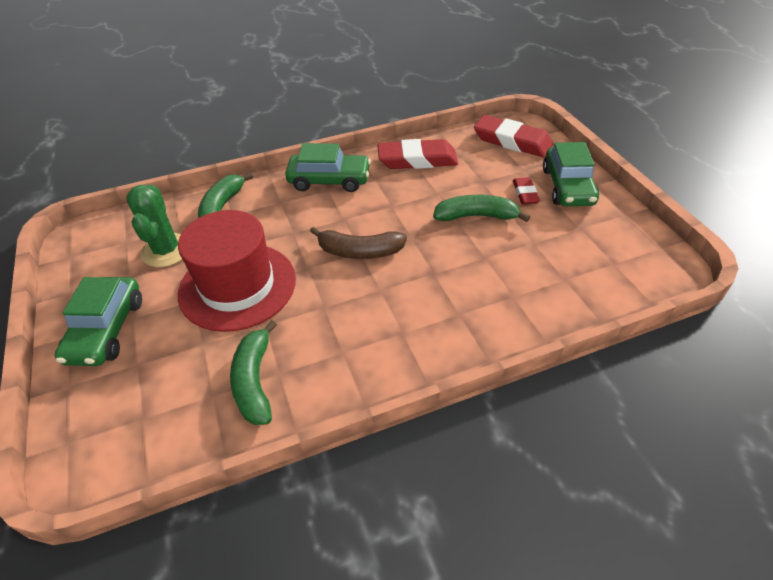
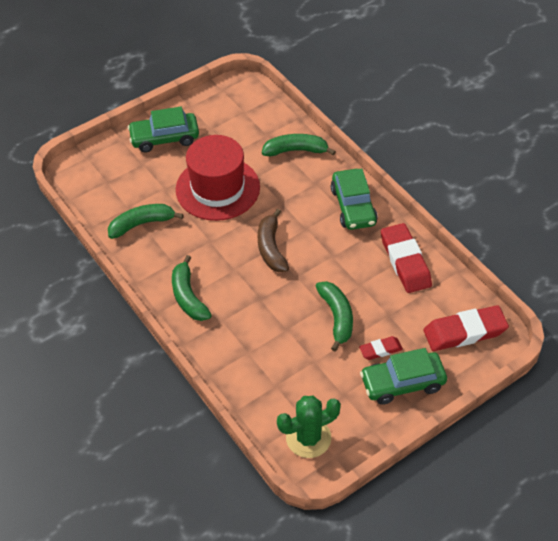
camera: 75 degrees right, 5 degrees up
(166, 250) = (241, 137): green cactus -> green cactus (308, 438)
(409, 343) = (188, 296): none -> green banana
(512, 141) = (465, 332): red eraser -> red eraser turned 60 degrees clockwise

